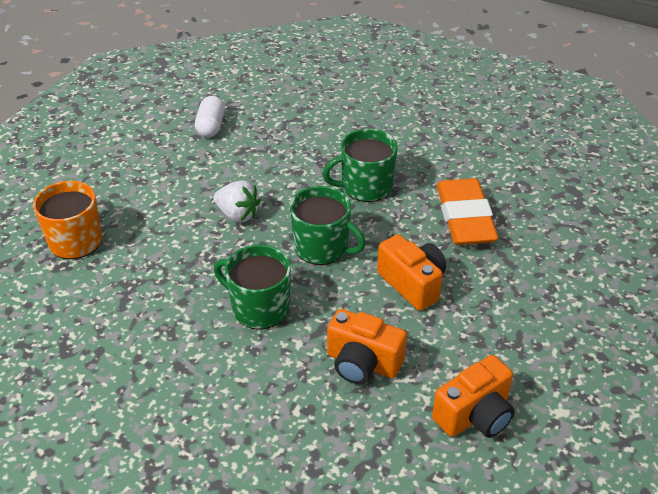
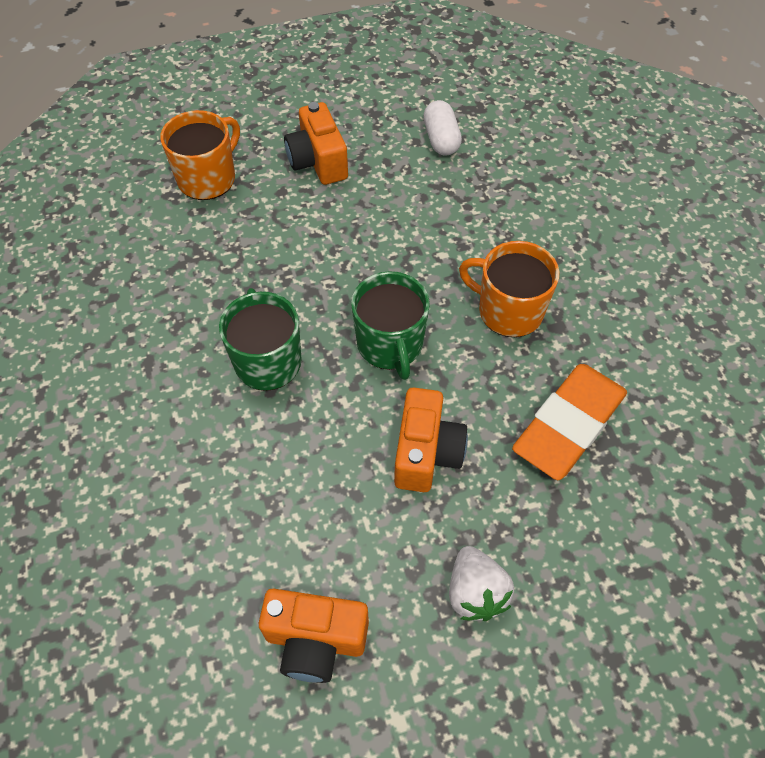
camera: 45 degrees right, 15 degrees up
(211, 126) = (441, 139): white capsule -> white capsule turned 60 degrees counterclockwise
(237, 214) = (358, 251): white strawberry -> white strawberry (475, 592)
(362, 363) = (284, 493): orange camera -> orange camera (318, 161)
(365, 187) = (508, 311): green mug -> orange mug

